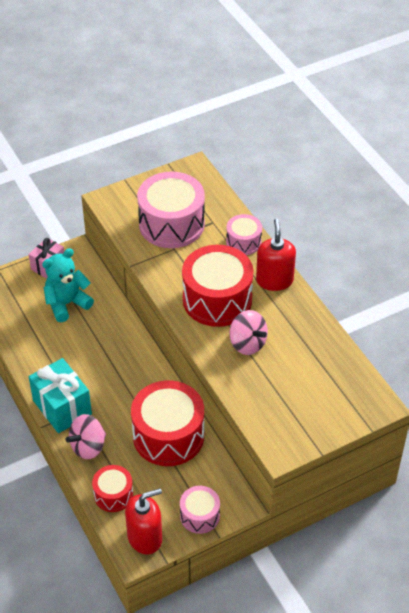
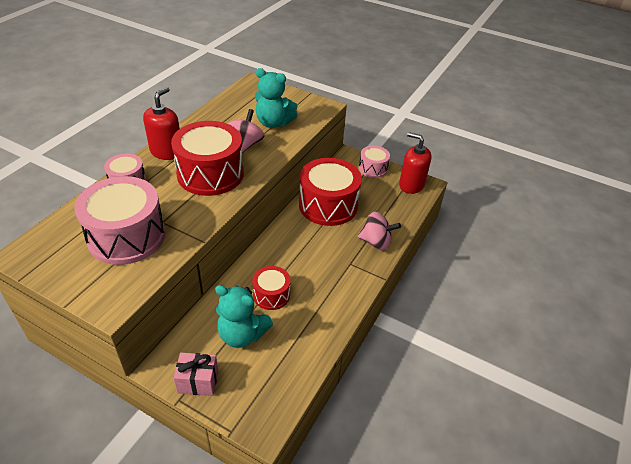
camera: 125 degrees left, 5 degrees down
(62, 407) = (357, 275): turquoise gift -> none
(113, 495) = (398, 212): red drum -> red drum (271, 295)
(274, 280) = (166, 152): red soap dispenser -> red soap dispenser turned 150 degrees clockwise
(274, 384) = (273, 123): none -> turquoise teddy bear

